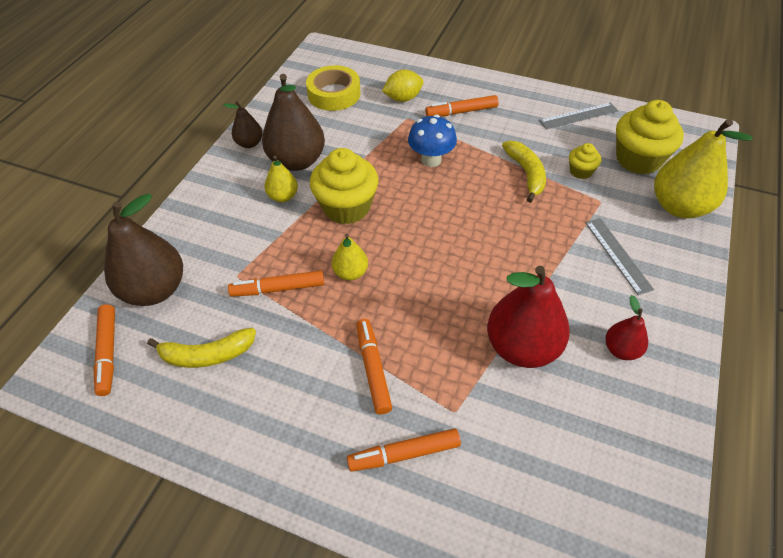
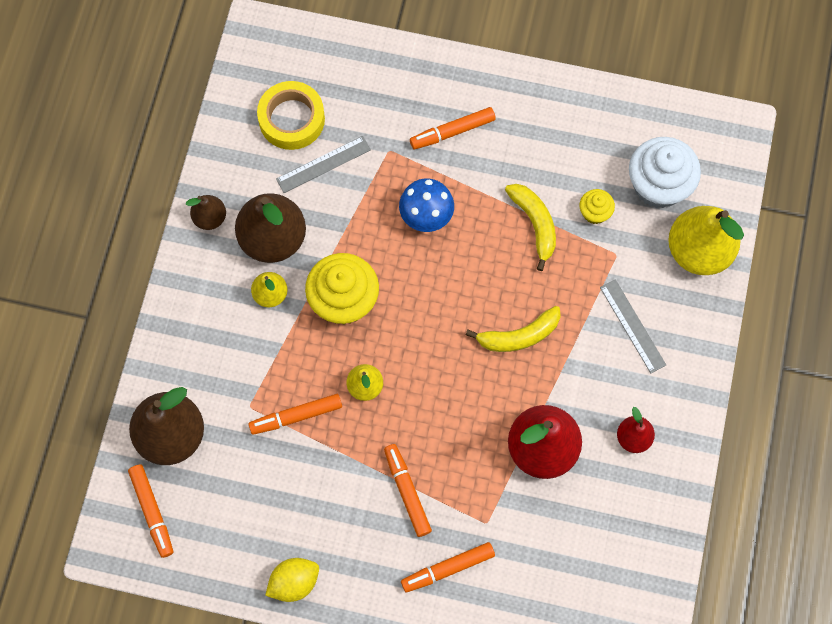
camera: 10 degrees left, 20 degrees up
(207, 355) = (248, 500): yellow banana -> yellow banana (519, 336)
(403, 98) = (378, 116): yellow lemon -> yellow lemon (294, 582)
(578, 116) = (591, 121): grey ruler -> grey ruler (323, 164)
(638, 159) = (658, 185): yellow cupcake -> white cupcake

